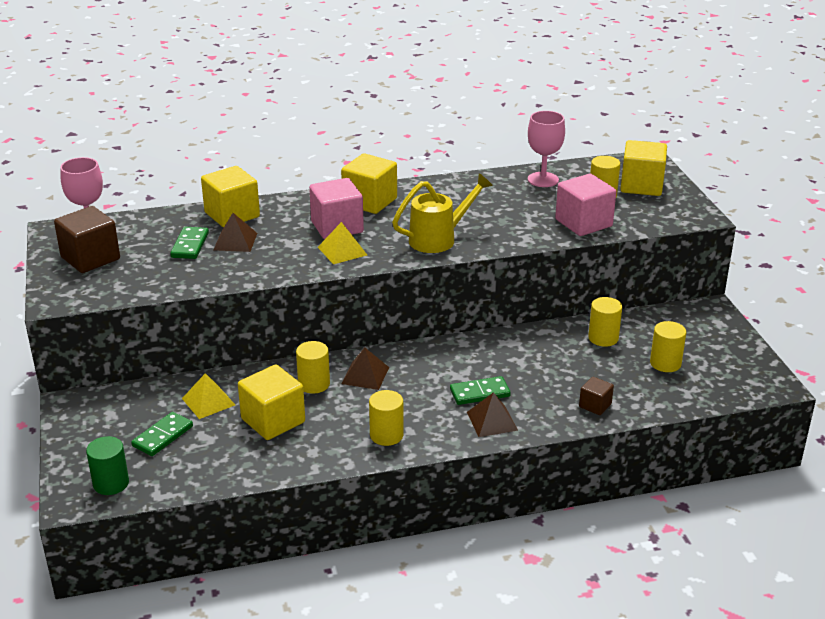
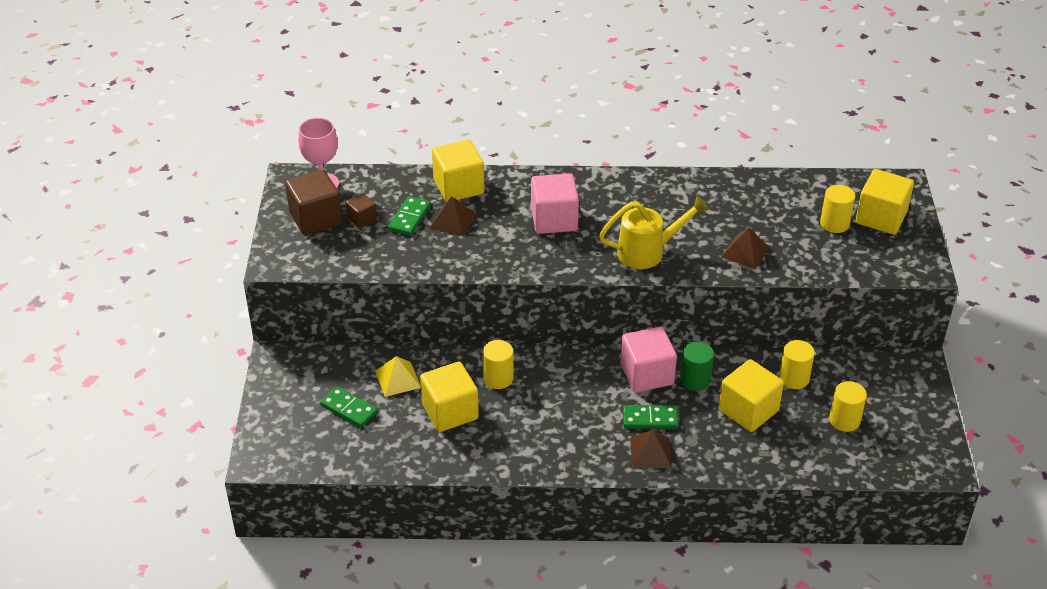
camera: 15 degrees right, 10 degrees up
(111, 483) = (293, 449): green cylinder -> green cylinder (695, 380)
(163, 436) = (348, 409): green domino -> green domino turned 75 degrees clockwise
(342, 251) = (550, 250): yellow pyramid -> none
(365, 375) = (548, 377): brown pyramid -> brown pyramid (745, 252)
(370, 201) = (596, 192): yellow cube -> yellow cube (748, 410)
(386, 435) = (547, 448): yellow cylinder -> none
(543, 179) = (781, 192): pink goblet -> none
(583, 223) = (800, 257): pink cube -> pink cube (646, 374)
(595, 405) = (755, 455): brown cube -> brown cube (362, 219)

